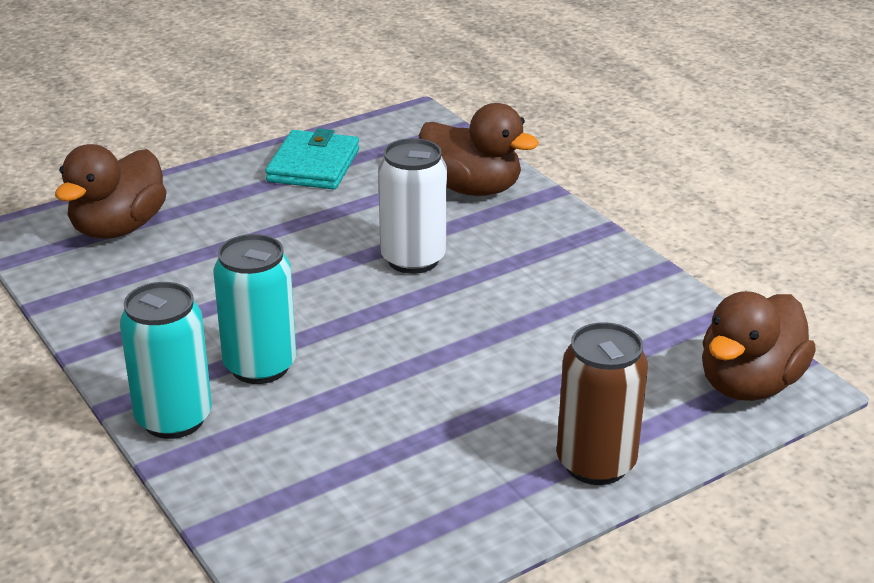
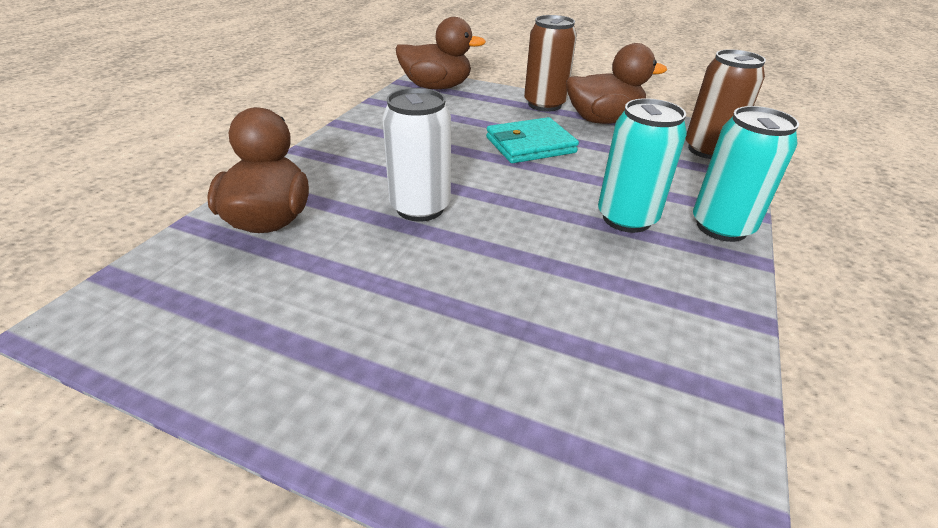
camera: 125 degrees left, 5 degrees up
(118, 228) = (575, 446): brown duck -> brown duck (603, 120)
(304, 539) = (708, 150): none -> brown can
(313, 165) = (276, 346): turquoise wallet -> turquoise wallet (530, 145)

